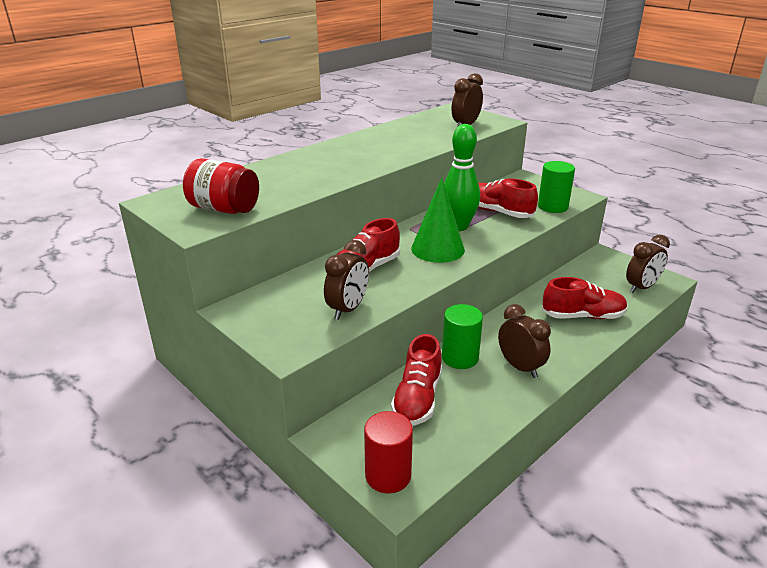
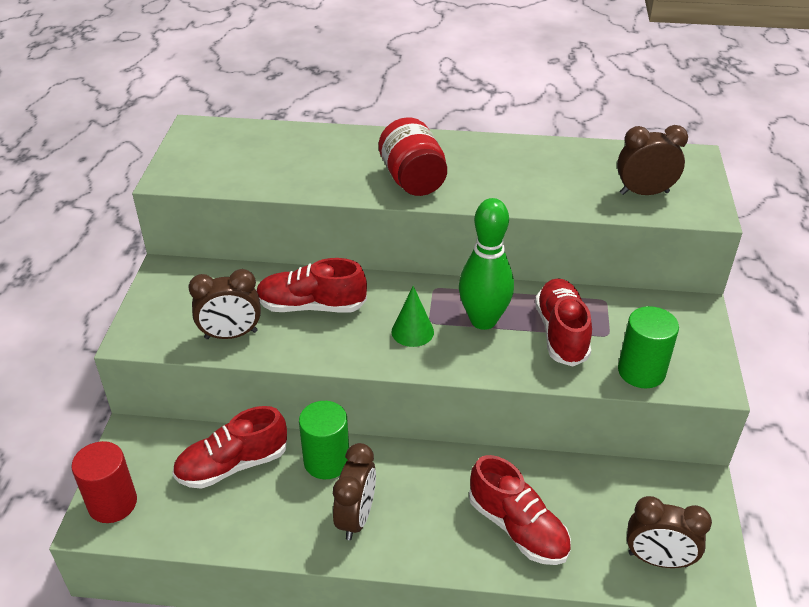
camera: 50 degrees right, 10 degrees up
(224, 209) = (221, 169): red jar -> red jar (412, 180)
(437, 249) = (412, 331): green cone -> green cone, size x0.60

